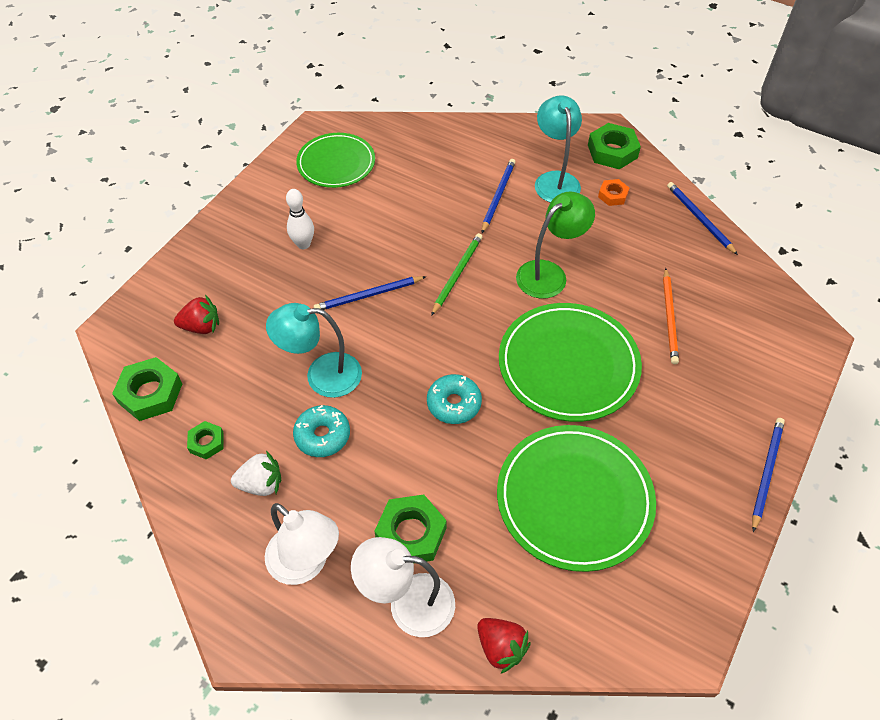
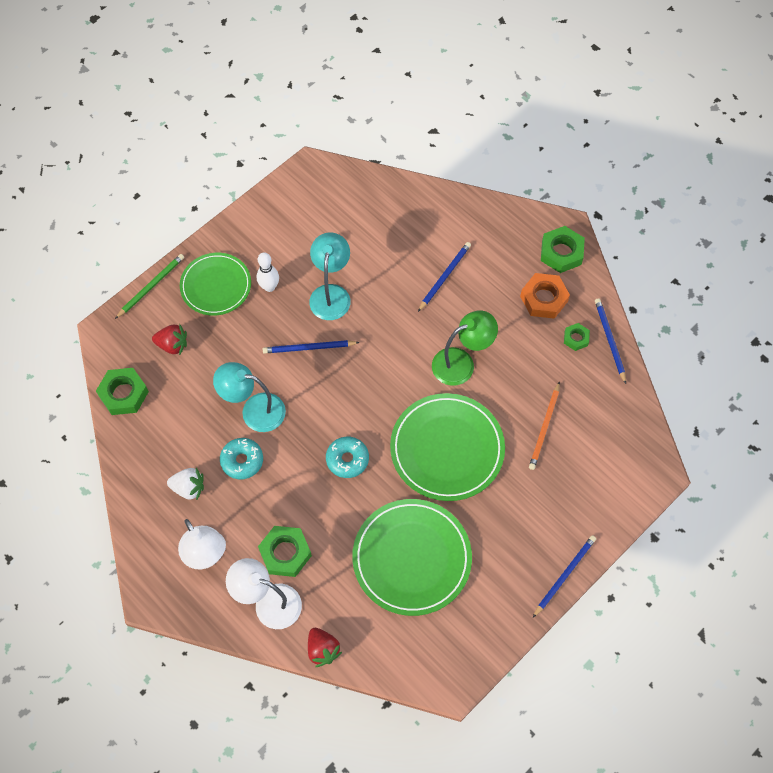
camera: 15 degrees right, 10 degrees up
(206, 442) = (157, 445): green nut -> green nut (576, 338)
(336, 163) = (317, 210): green plate -> green plate (216, 286)
(457, 274) = (386, 345): green pencil -> green pencil (151, 286)
(555, 180) = (499, 271): turquoise lamp -> turquoise lamp (331, 294)
(613, 195) = (544, 299): orange nut -> orange nut, size x1.76

